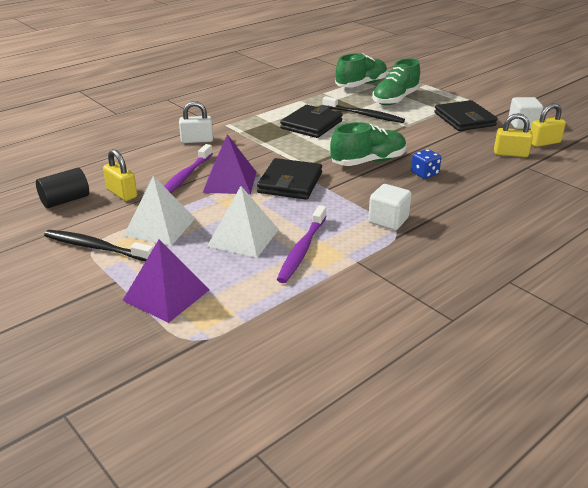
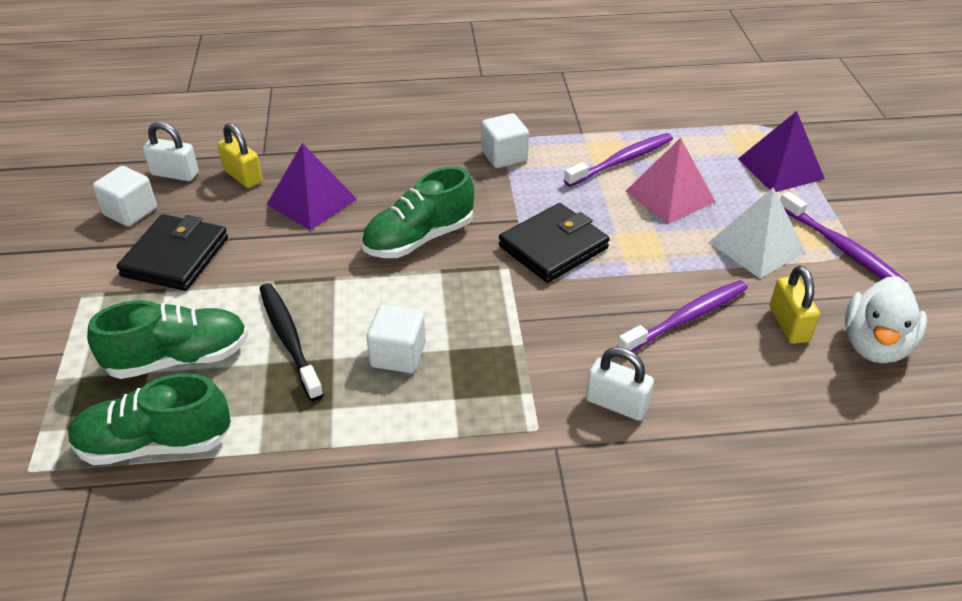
camera: 145 degrees left, 10 degrees up
(65, 200) = (875, 345): black cylinder -> white duck
(96, 247) = (840, 247): black toothbrush -> purple toothbrush
(230, 182) = (628, 282): purple pyramid -> purple pyramid (311, 201)
(243, 237) = (669, 196): white pyramid -> pink pyramid
(311, 125) = (398, 355): black wallet -> white cube
(368, 161) = (419, 239): green shoe -> green shoe turned 45 degrees counterclockwise
(424, 173) = (383, 192): blue dice -> none
(544, 143) = (175, 174): yellow padlock -> white padlock

